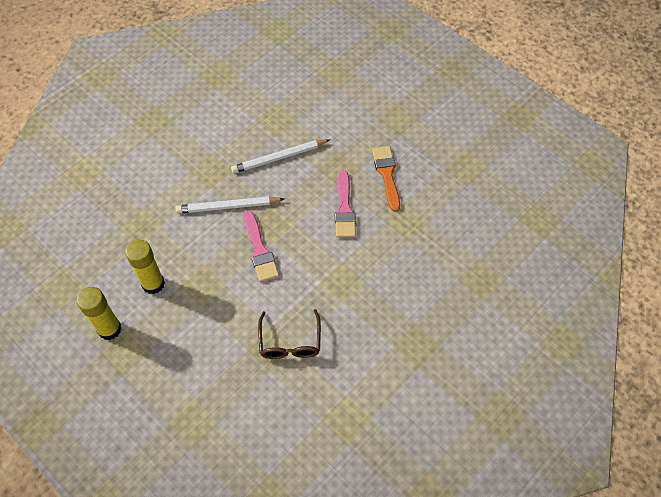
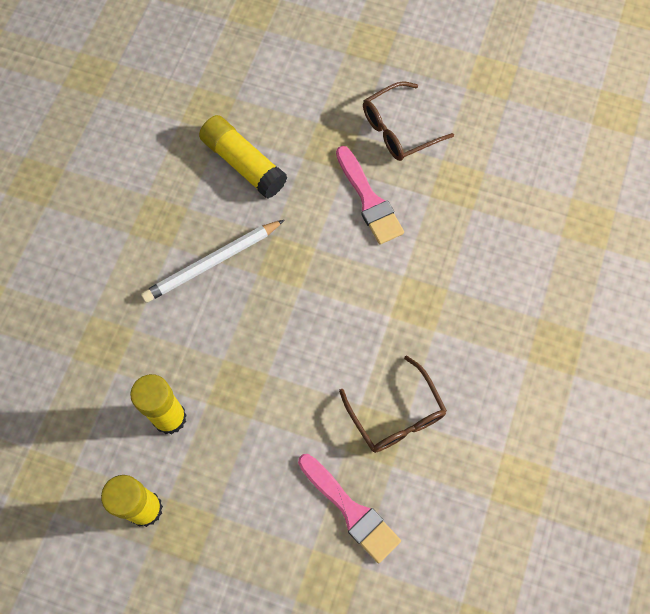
camera: 25 degrees left, 10 degrees up
(260, 250) = (289, 306): pink brush -> pink brush (351, 510)
(279, 158) = (243, 163): white pencil -> yellow glue stick
(387, 175) = (398, 129): orange brush -> brown glasses

